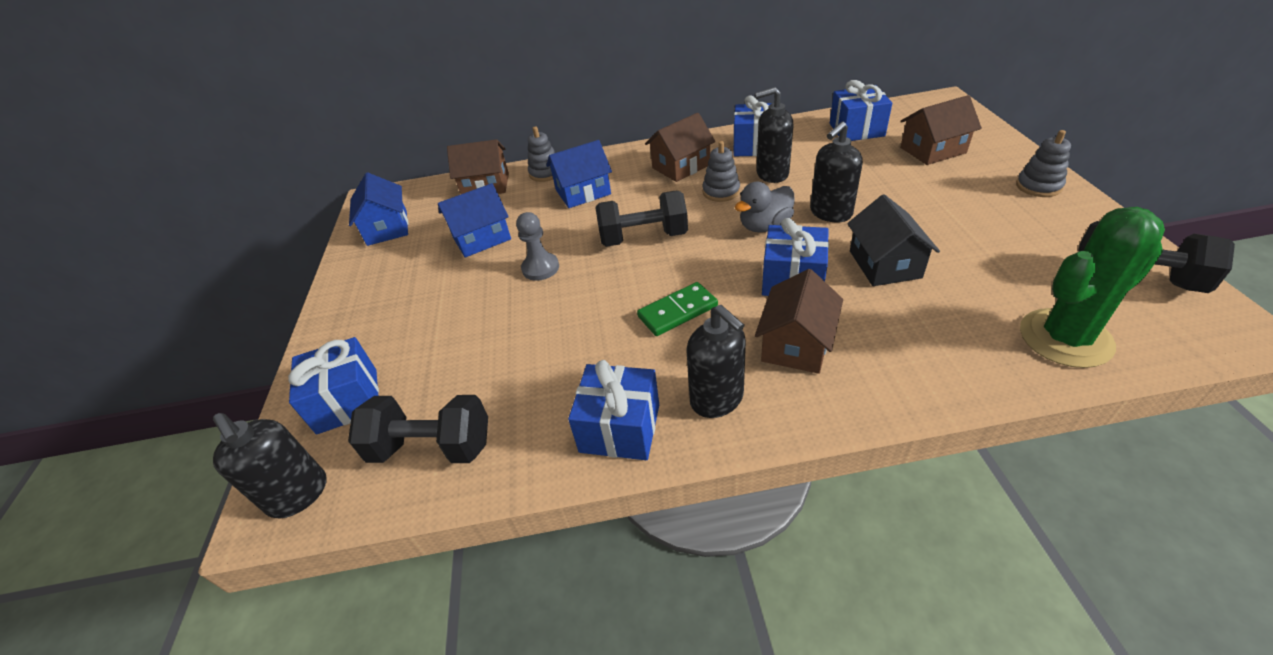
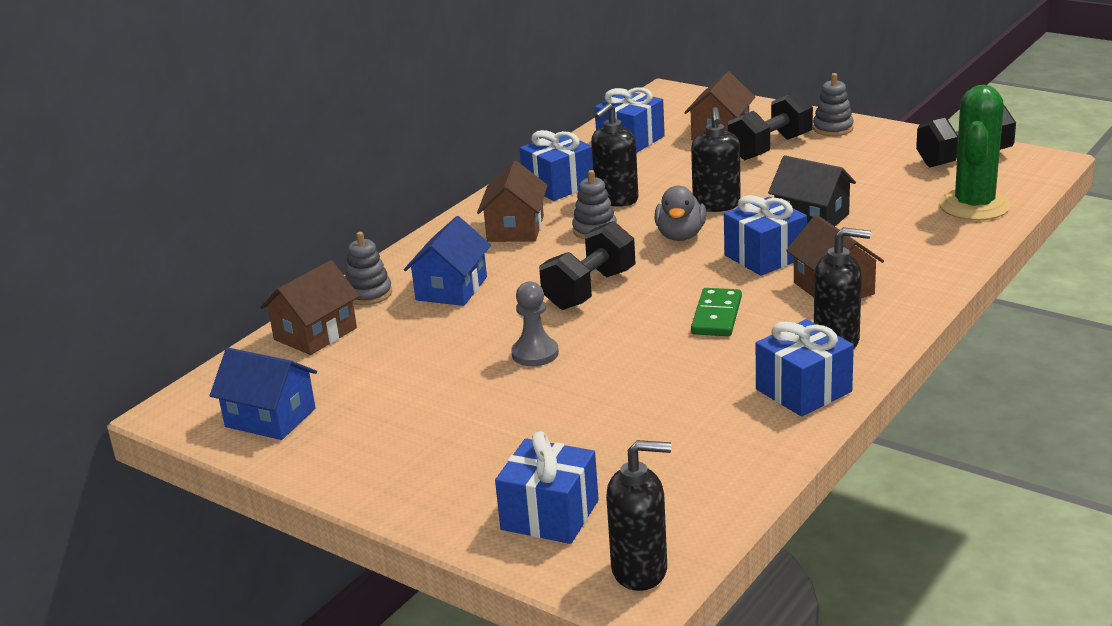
camera: 50 degrees left, 15 degrees down
(432, 447) = (689, 483): black dumbbell -> black dumbbell (770, 147)
(481, 238) = (417, 368): blue house -> none

